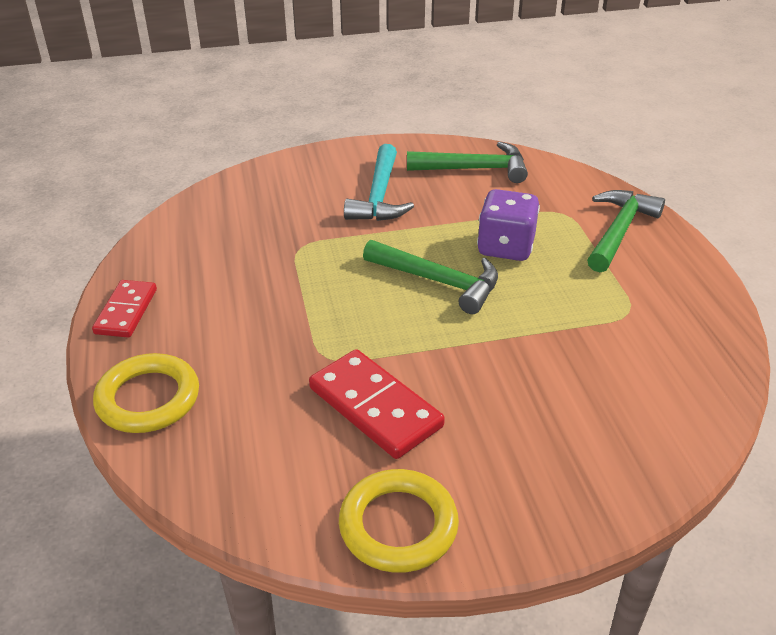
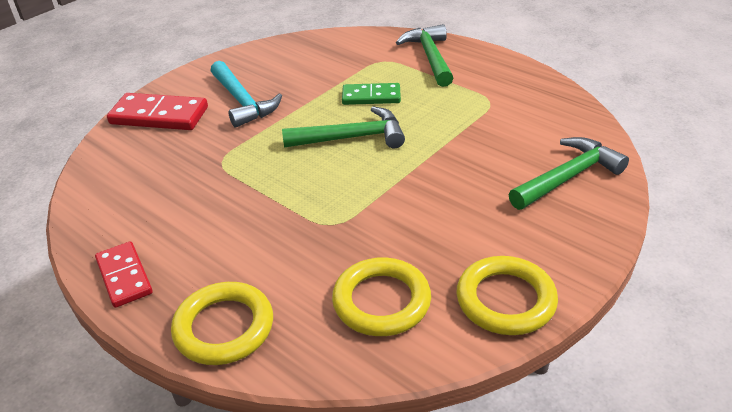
camera: 35 degrees left, 0 degrees up
(289, 455) = (381, 301): none -> yellow ring
(375, 407) = (404, 237): red domino -> red domino (159, 115)
(474, 169) = (292, 57): green hammer -> green hammer (568, 177)
(505, 247) = (371, 97): purple dice -> green domino

